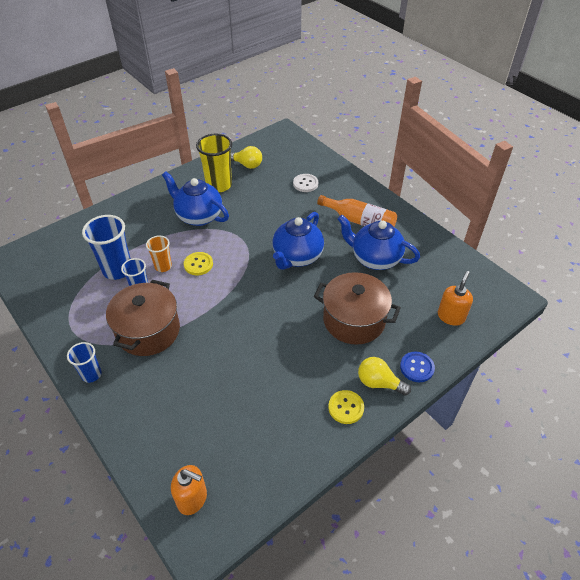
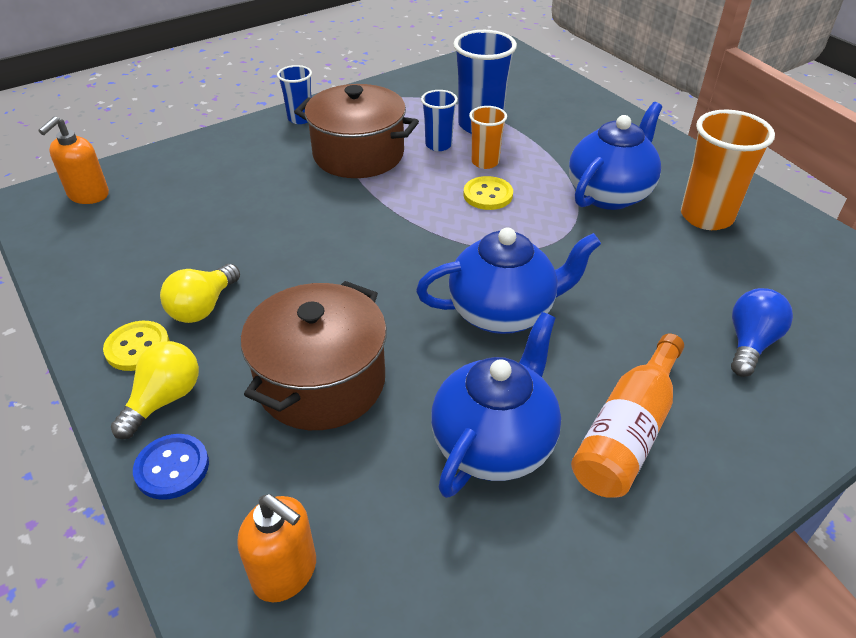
camera: 95 degrees right, 5 degrees down
(219, 185) = (706, 216): yellow cup -> orange cup
(247, 165) = (789, 254): yellow light bulb -> yellow light bulb (203, 307)
(297, 257) = (503, 312): blue teapot -> blue teapot turned 135 degrees clockwise
(305, 184) = (750, 343): white button -> blue light bulb

